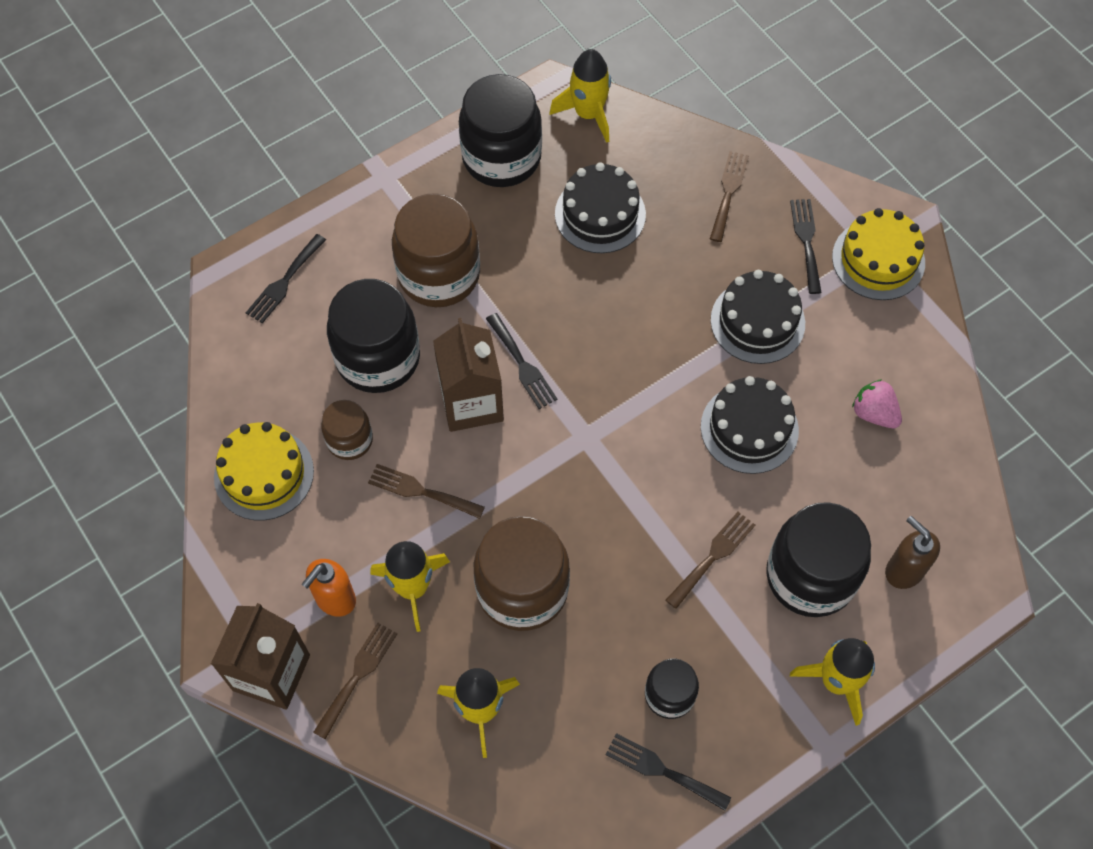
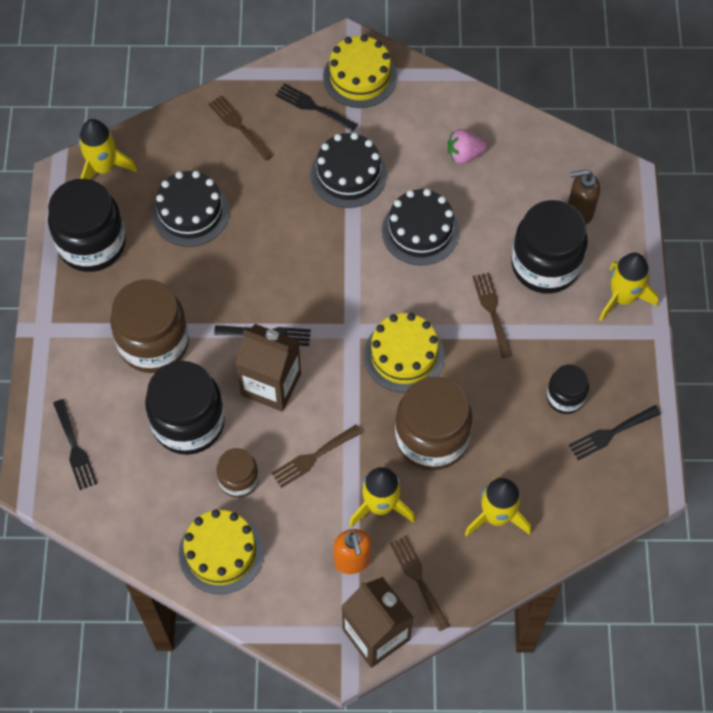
camera: 55 degrees left, 0 degrees up
(595, 503) = (404, 355): none -> yellow cake

